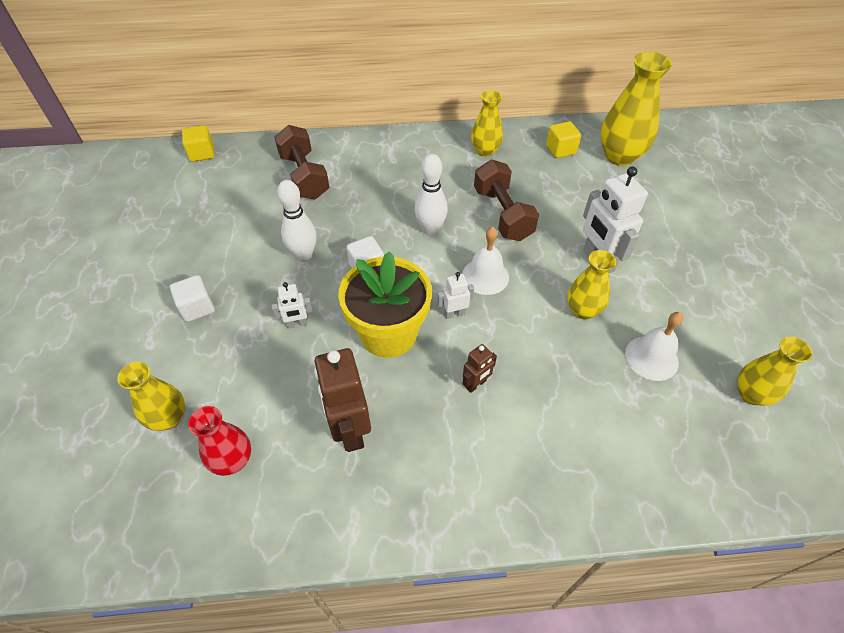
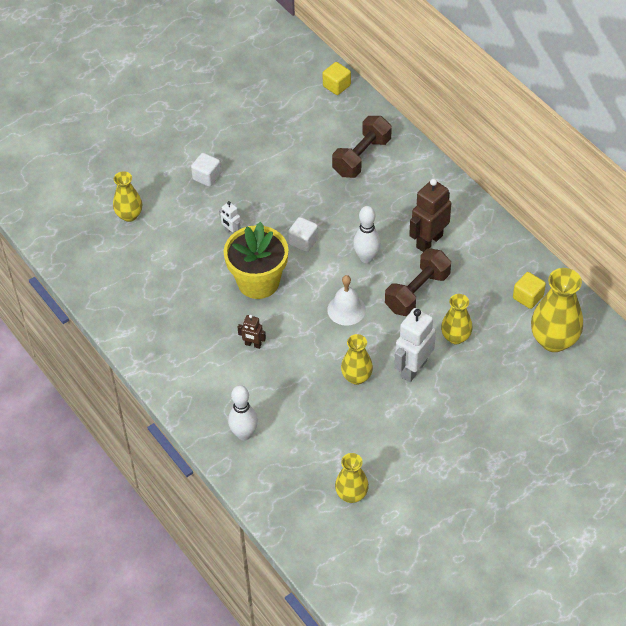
camera: 60 degrees right, 0 degrees up
(233, 460) = (125, 259): red vase -> none
(304, 255) = (288, 202): white bowling pin -> white bowling pin (244, 434)
(350, 430) = (179, 300): brown robot -> brown robot (429, 241)
(454, 313) = (300, 308): white robot -> none
(485, 151) = (483, 249): yellow vase -> yellow vase (455, 337)
(651, 358) = (342, 430): white bell -> none

